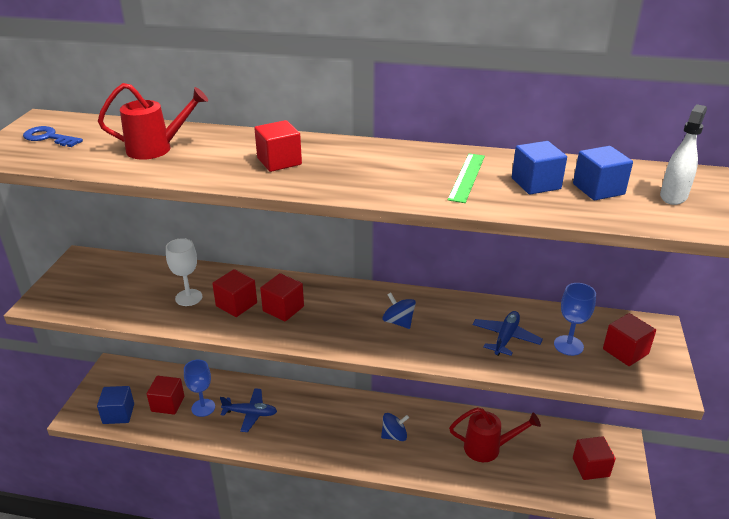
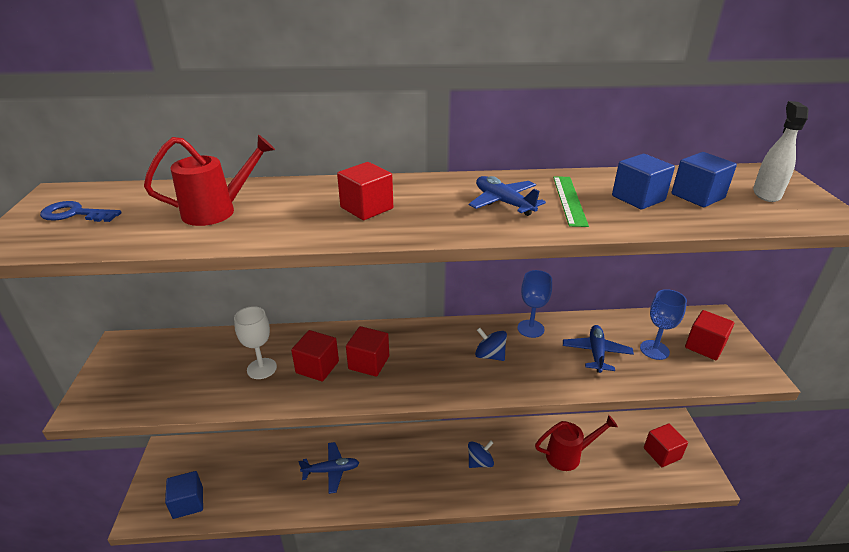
camera: 15 degrees left, 0 degrees up
(168, 404) = (240, 479): red cube -> none
(203, 407) = (279, 475): blue goblet -> blue goblet (530, 328)
(403, 172) = (503, 202): none -> blue plane

